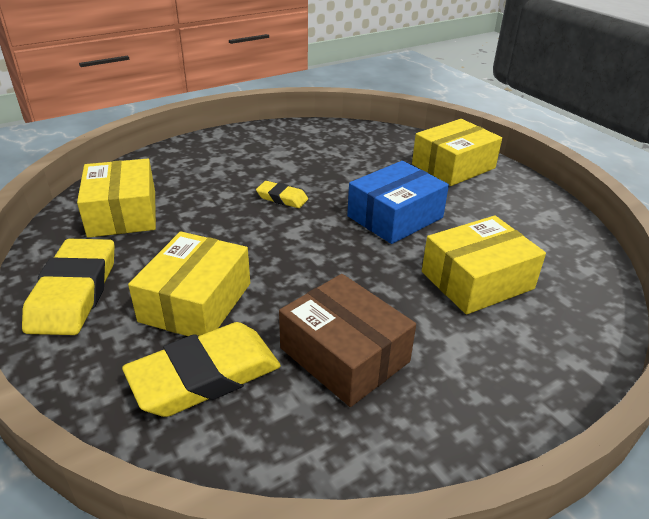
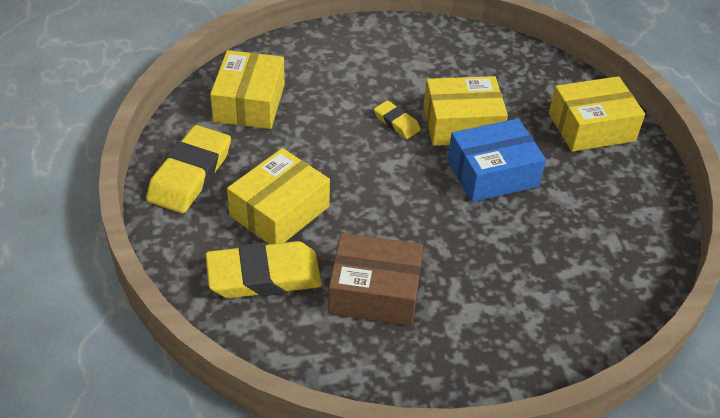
camera: 20 degrees right, 10 degrees up
(344, 355) = (374, 292): brown box -> brown box turned 60 degrees counterclockwise
(477, 280) = (527, 261): yellow box -> yellow box (462, 124)

